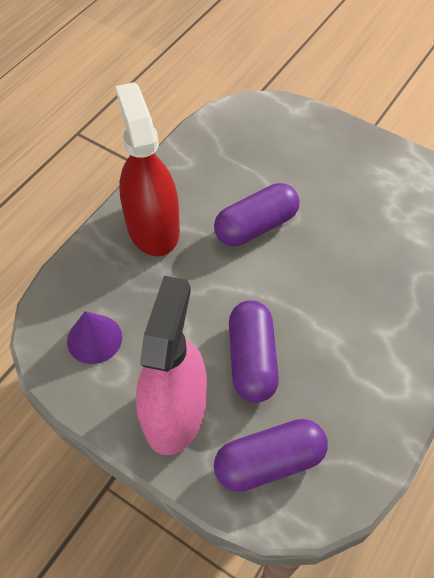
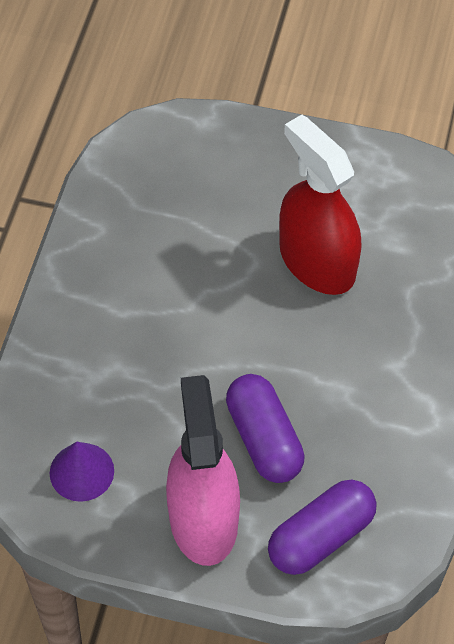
camera: 20 degrees left, 0 degrees up
(153, 227) = (91, 323): red spray bottle -> red spray bottle (317, 262)
(256, 226) = (211, 286): purple capsule -> none

